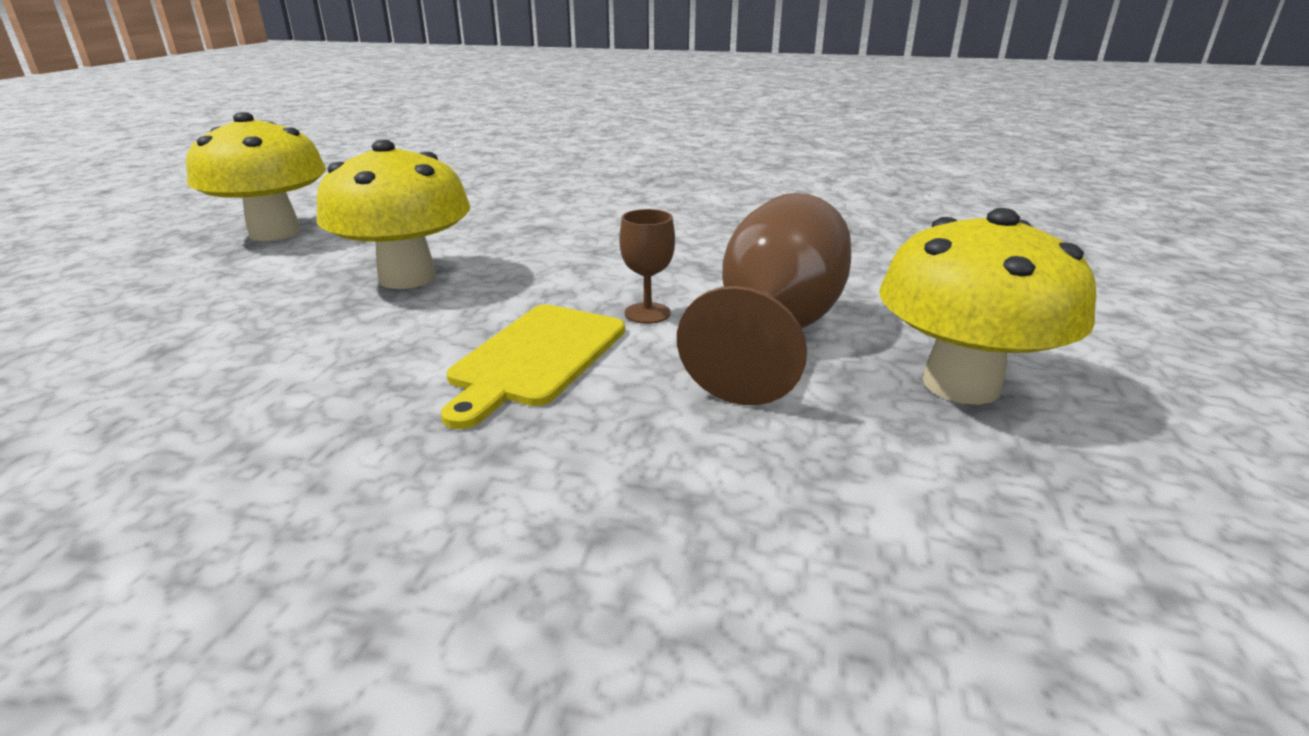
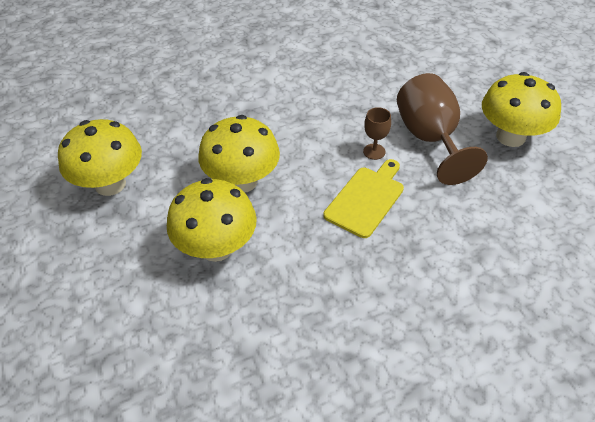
camera: 35 degrees left, 20 degrees up
(244, 322) = (216, 247): none -> yellow mushroom
(536, 357) = (366, 199): yellow cutting board -> yellow cutting board turned 135 degrees counterclockwise

